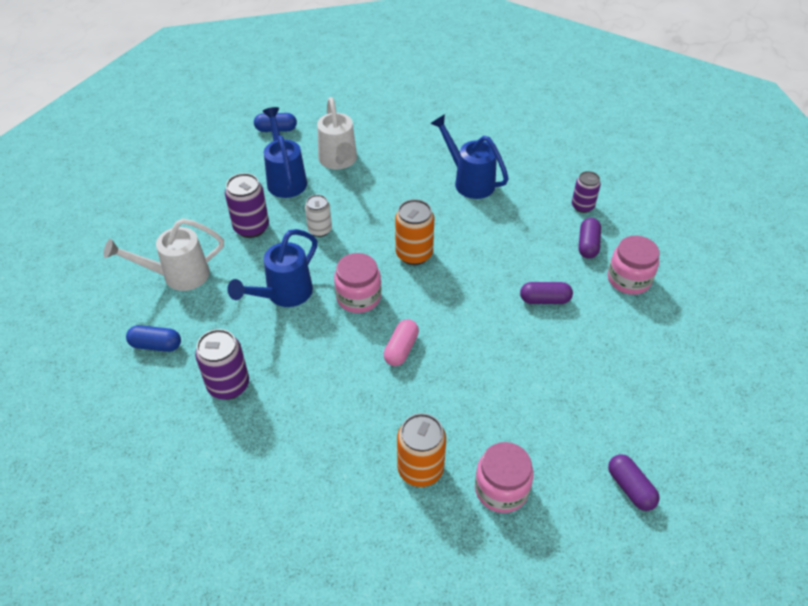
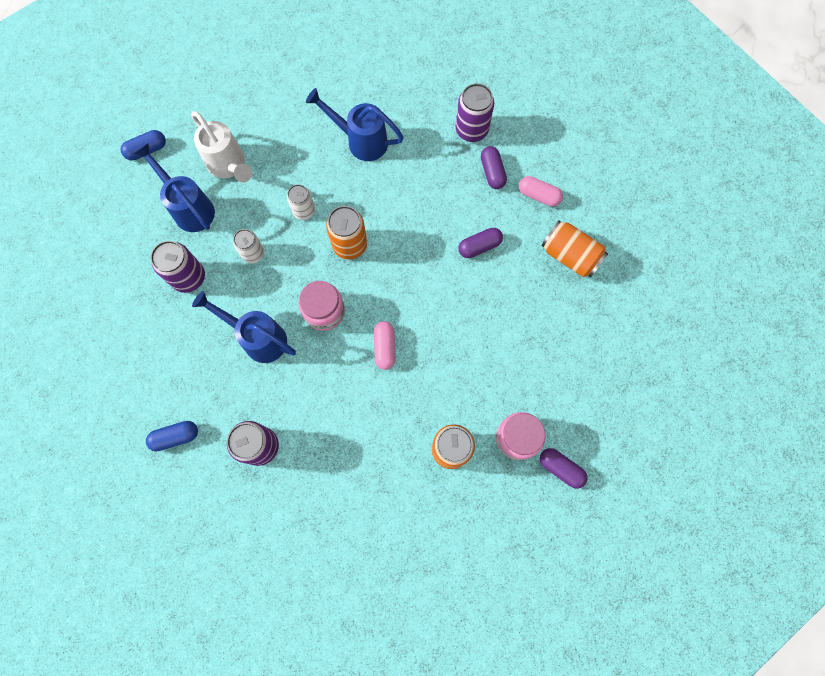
camera: 25 degrees left, 25 degrees up
(177, 276) = (151, 359): white watering can -> none
(283, 295) = (258, 338): blue watering can -> blue watering can turned 105 degrees clockwise
(386, 214) = (304, 211): none -> white can
(582, 206) = (471, 130): purple can -> purple can, size x1.51
(629, 279) = (538, 196): pink jar -> pink capsule
(630, 488) = (607, 393): purple capsule -> purple capsule (560, 468)
(641, 342) = (570, 256): none -> orange can

